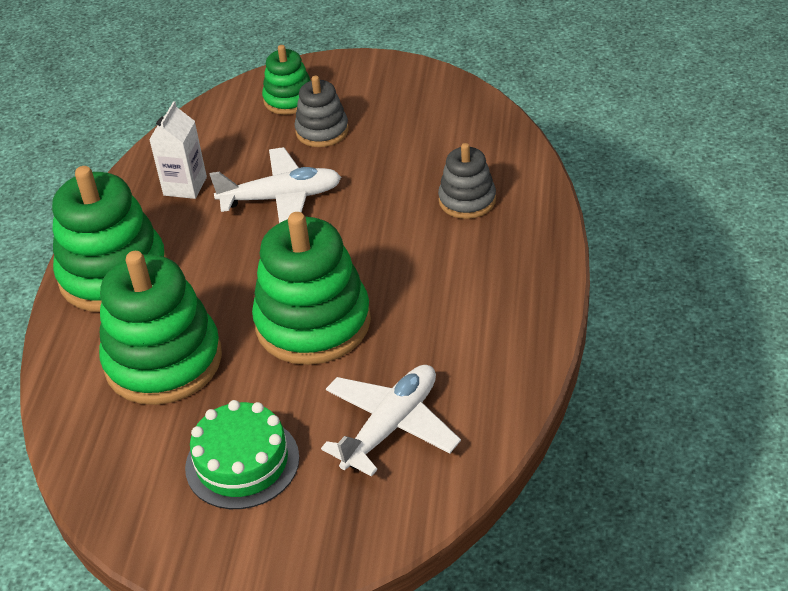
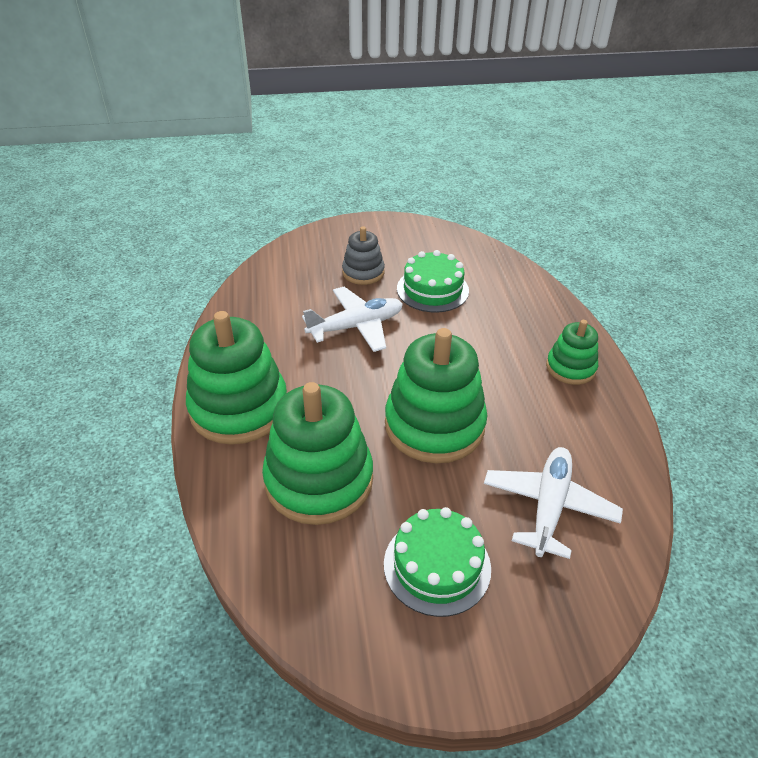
camera: 20 degrees left, 0 degrees up
(185, 186) = (270, 326): white carton -> none
(289, 99) = (325, 252): green stacking toy -> green stacking toy (570, 368)
(395, 163) = (432, 289): none -> green cake
(467, 200) = (503, 311): grey stacking toy -> none

